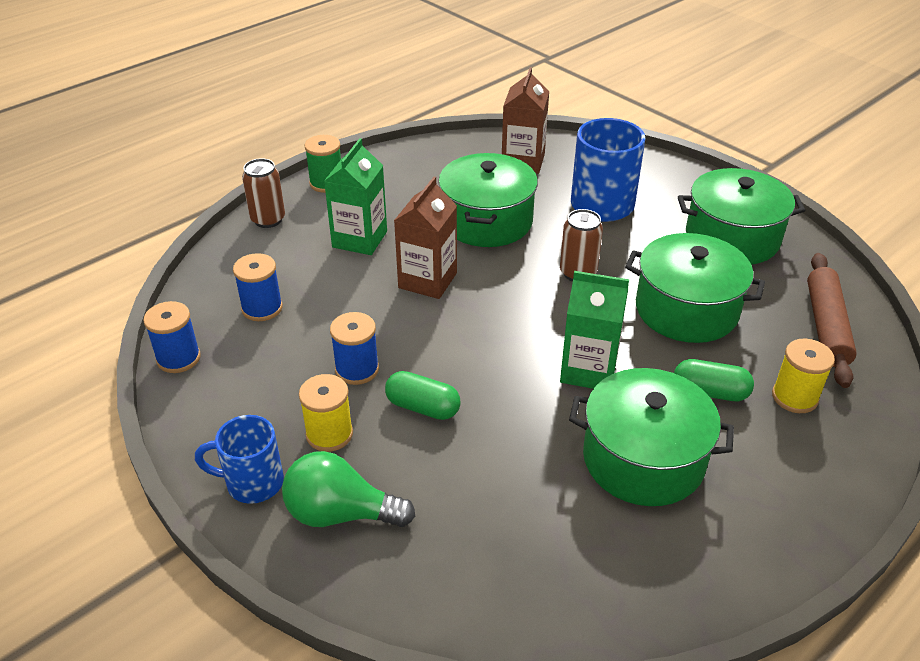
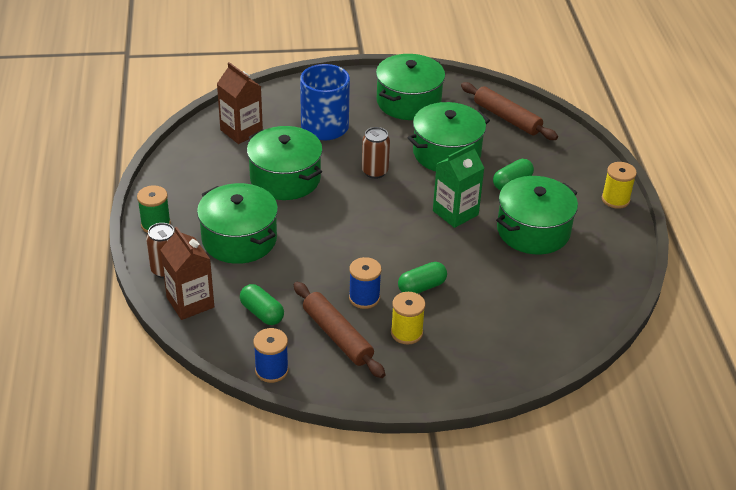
camera: 55 degrees left, 0 degrees up
(252, 483) = (415, 380): blue mug -> none
(262, 308) = (262, 313): blue spool -> green capsule
(274, 380) = (337, 336): none -> brown rolling pin
(341, 513) = (470, 354): green light bulb -> none
(359, 239) = (239, 239): green carton -> green pot
(427, 280) = (315, 231): brown carton -> brown carton (190, 302)
(794, 397) = (541, 159): yellow spool -> yellow spool (615, 199)

